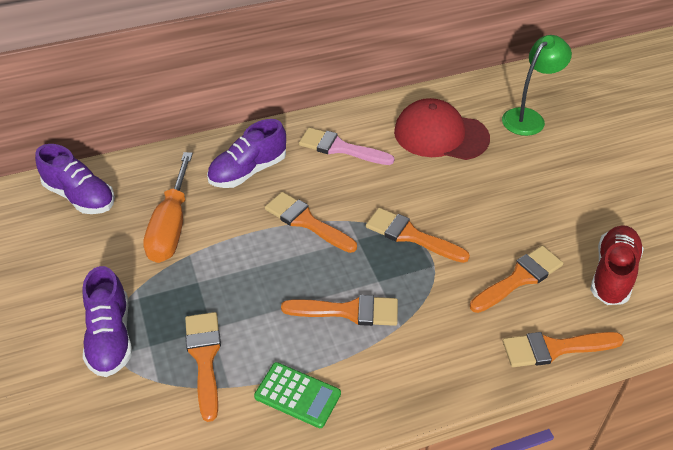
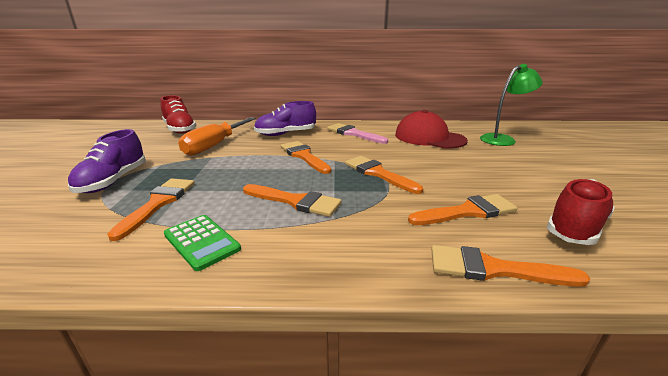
camera: 20 degrees right, 20 degrees down
(80, 196) = (180, 129): purple shoe -> red shoe

